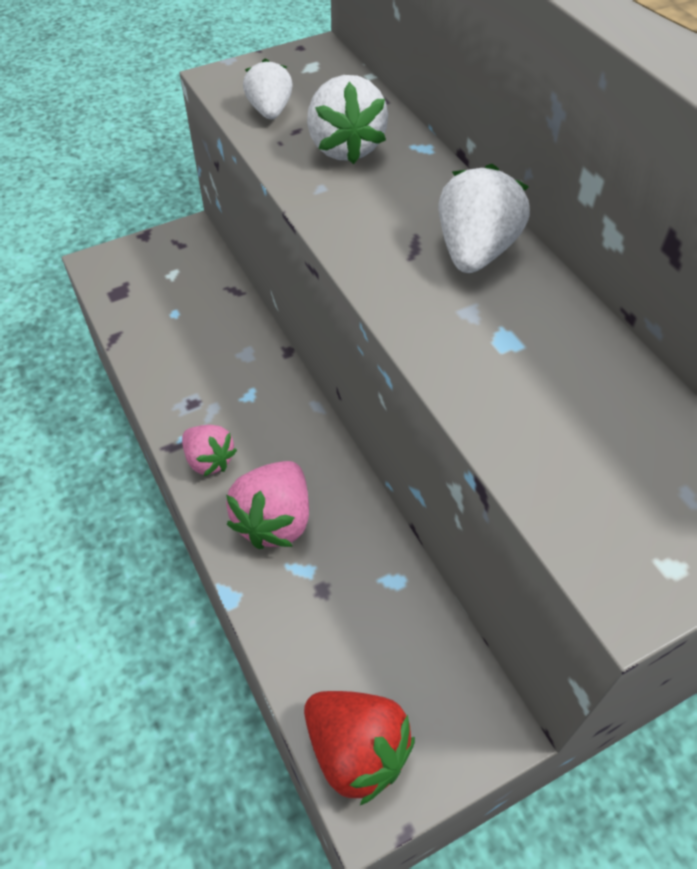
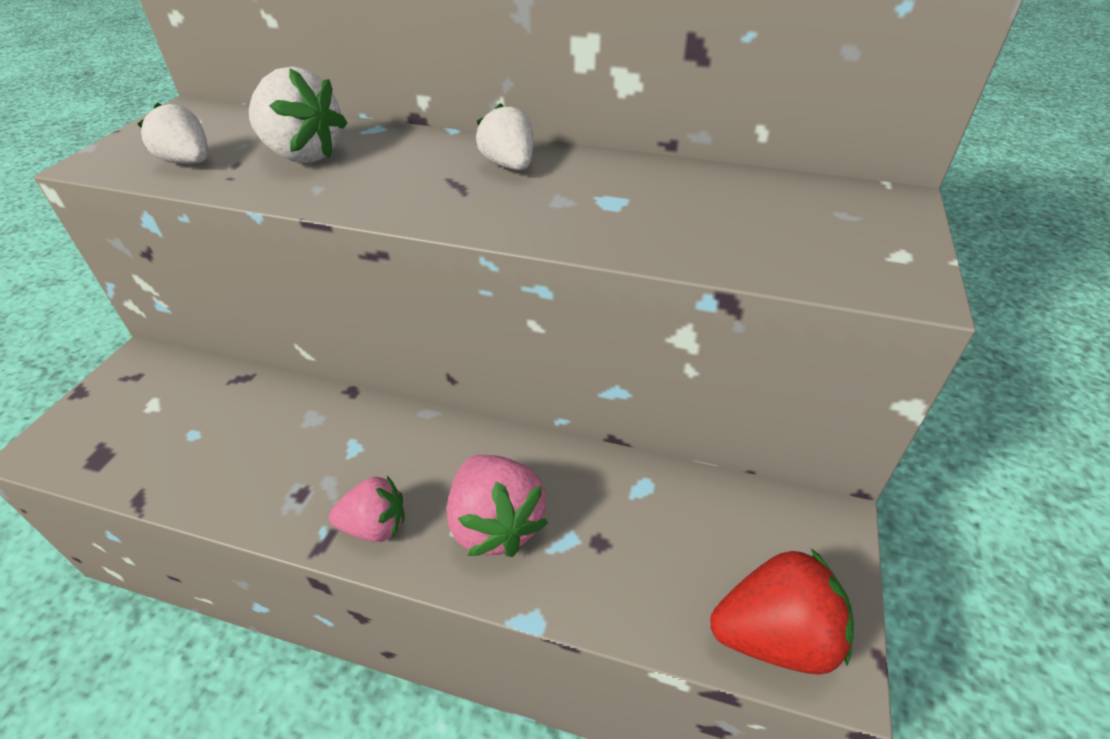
camera: 45 degrees left, 10 degrees down
(475, 251) = (509, 165): white strawberry -> white strawberry, size x0.65

